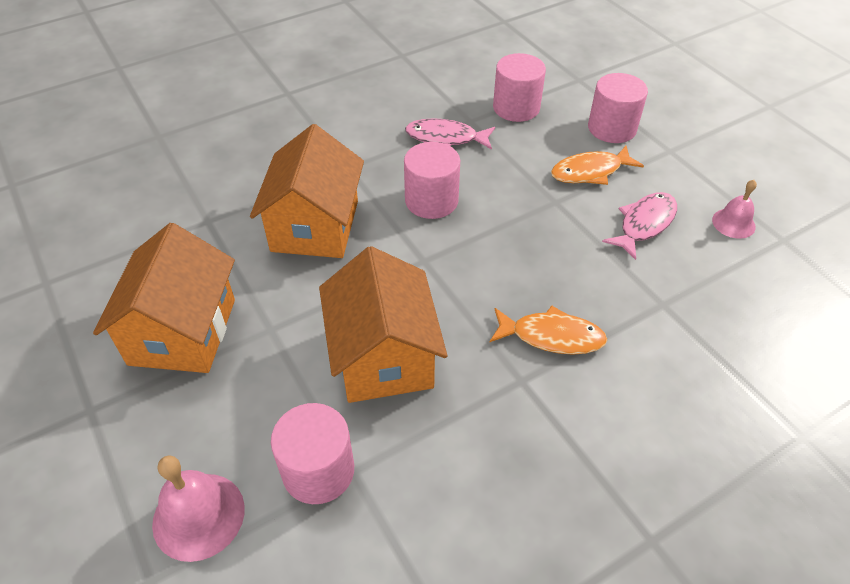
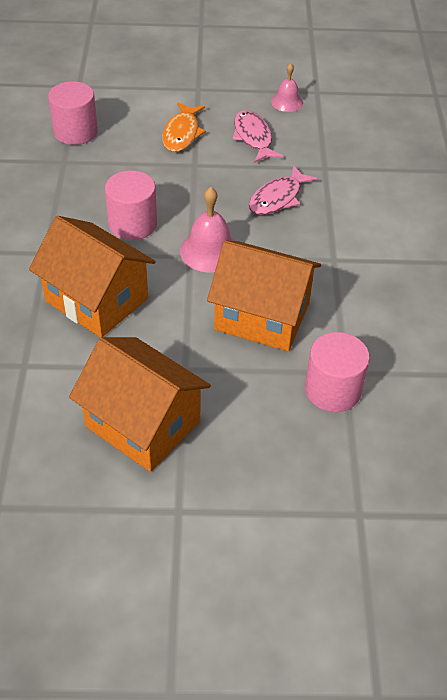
camera: 60 degrees left, 0 degrees up
(198, 516) = (325, 469): pink bell -> pink bell (209, 251)
(445, 138) = (70, 184): pink fish -> pink fish (278, 198)
(551, 336) = (310, 228): orange fish -> none
(612, 128) = (149, 100): pink cylinder -> none

